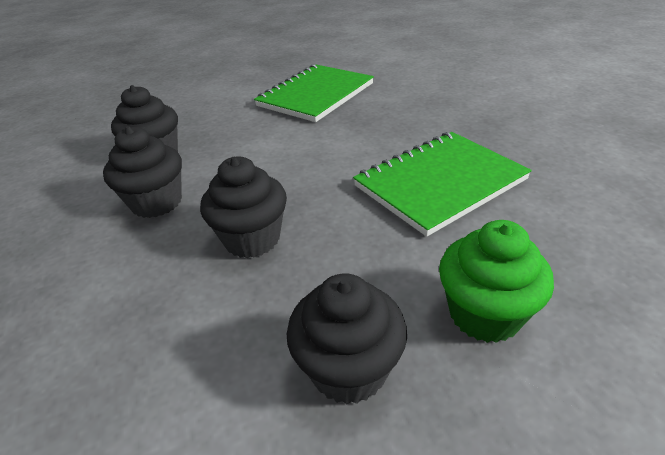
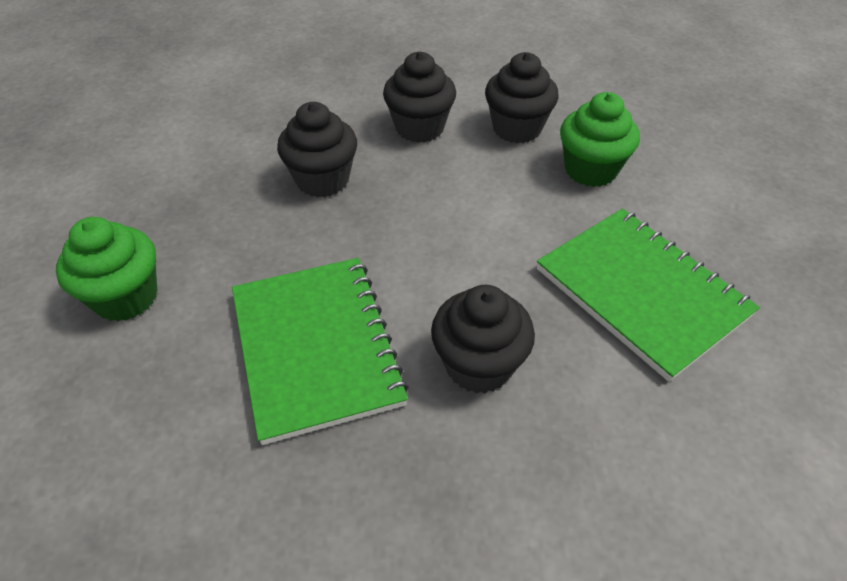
camera: 105 degrees right, 10 degrees up
(207, 121) = (590, 170): none -> green cupcake
(348, 369) = (150, 207): black cupcake -> black cupcake (478, 365)

